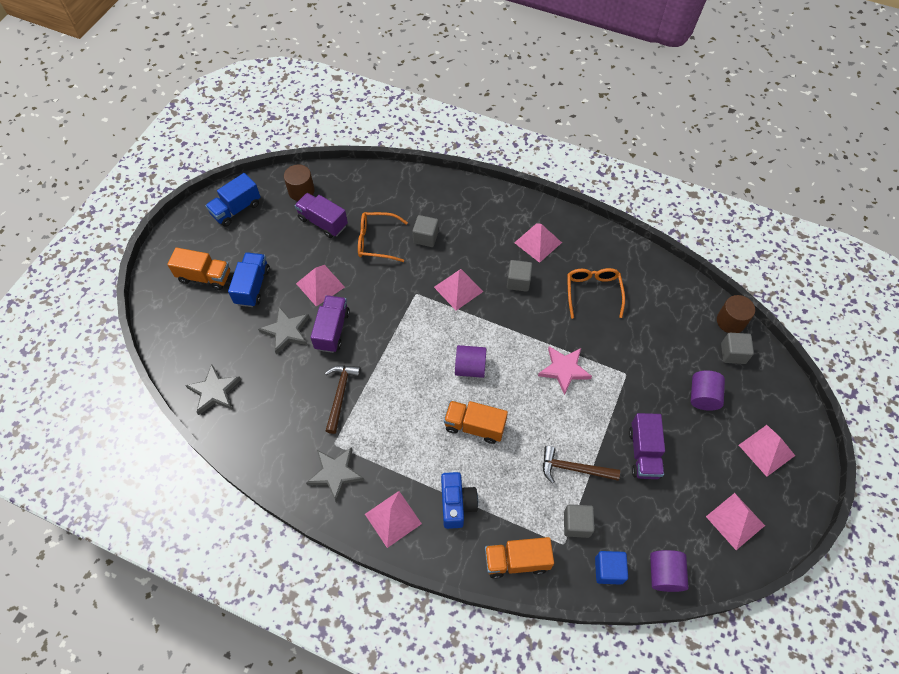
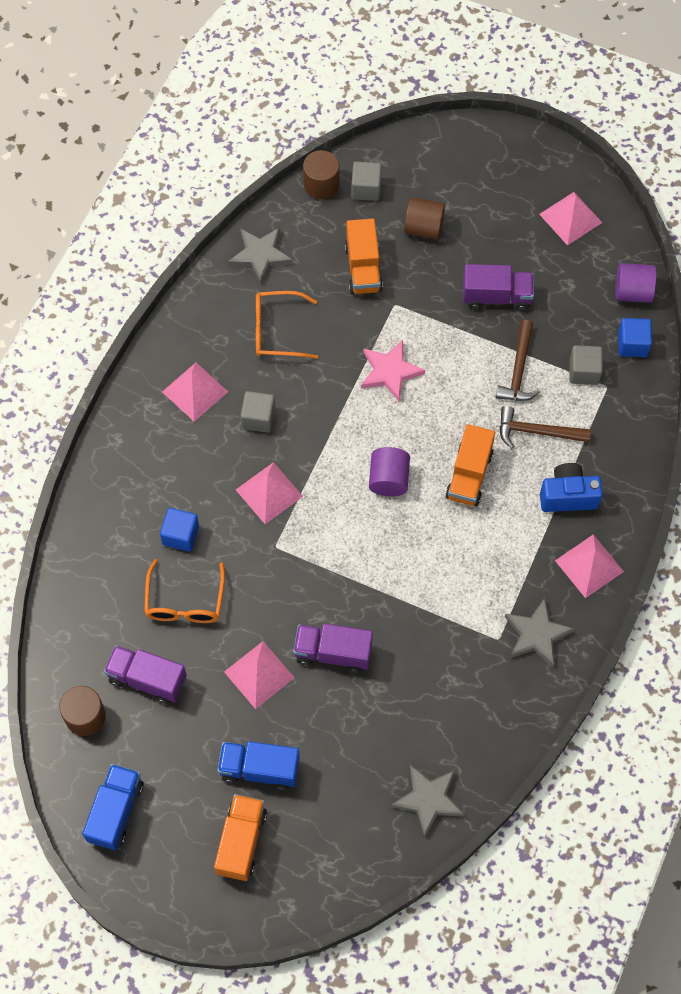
camera: 90 degrees left, 5 degrees up
(236, 209) = (116, 812): blue truck -> blue truck turned 120 degrees counterclockwise
(286, 331) = (335, 714): grey star -> grey star (260, 255)
(323, 222) = (147, 679): purple truck -> purple truck turned 75 degrees clockwise
(340, 395) = (430, 636): brown hammer -> brown hammer (537, 432)
(426, 237) = (181, 535): grey cube -> blue cube
(516, 561) = (629, 434): orange truck -> orange truck (363, 268)
(703, 396) = (423, 228): purple cylinder -> brown cylinder
(766, 450) = (488, 175): pink pyramid -> none

